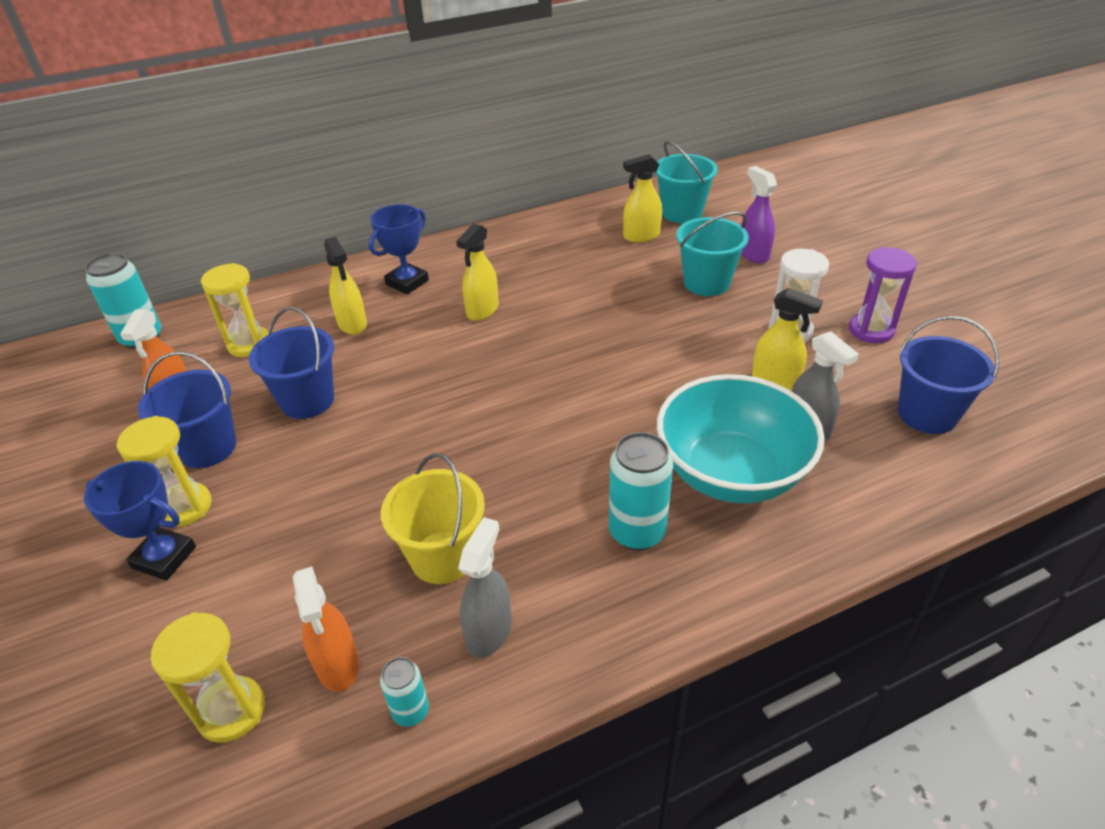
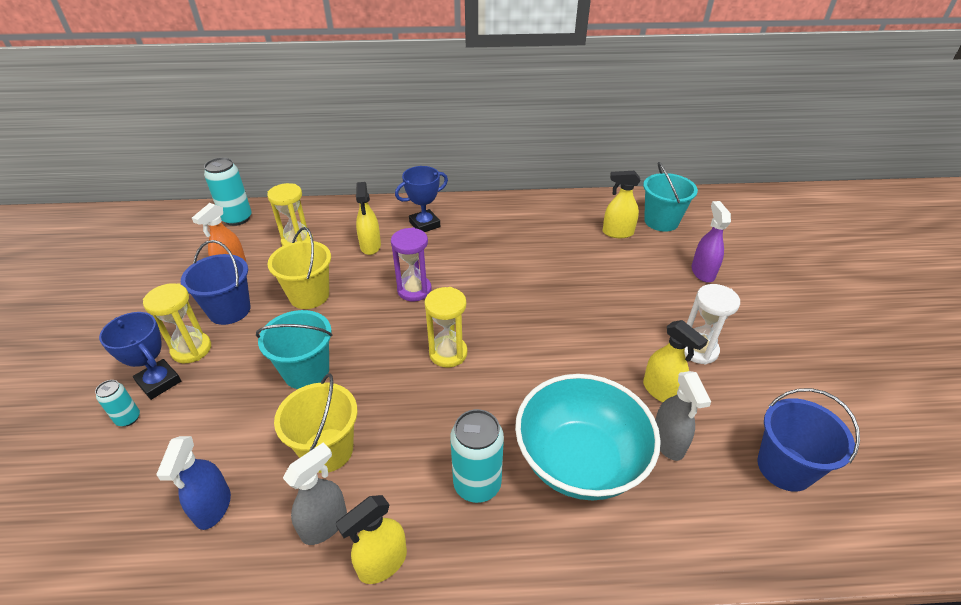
camera: 20 degrees right, 0 degrees up
(231, 711) = (131, 514): yellow hourglass -> yellow hourglass (448, 353)
(307, 400) = (309, 295): blue bucket -> yellow bucket
(338, 665) = (213, 507): orange spray bottle -> blue spray bottle
(410, 711) = (237, 566): turquoise can -> turquoise can (128, 418)
(482, 310) = (464, 261): yellow spray bottle -> yellow spray bottle (382, 563)
(706, 283) = (649, 287): turquoise bucket -> turquoise bucket (306, 371)
(871, 330) = (772, 371): purple hourglass -> purple hourglass (414, 290)

